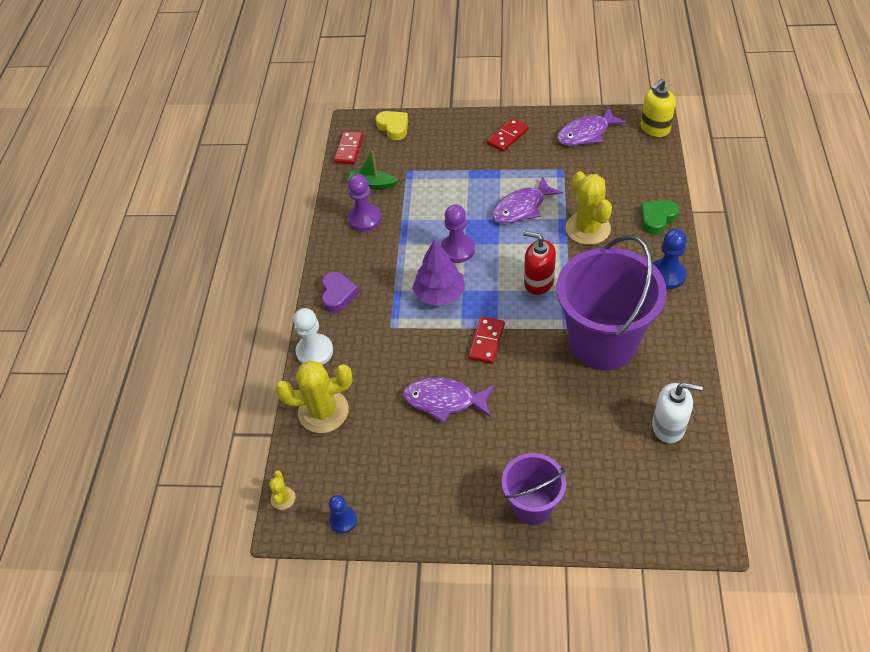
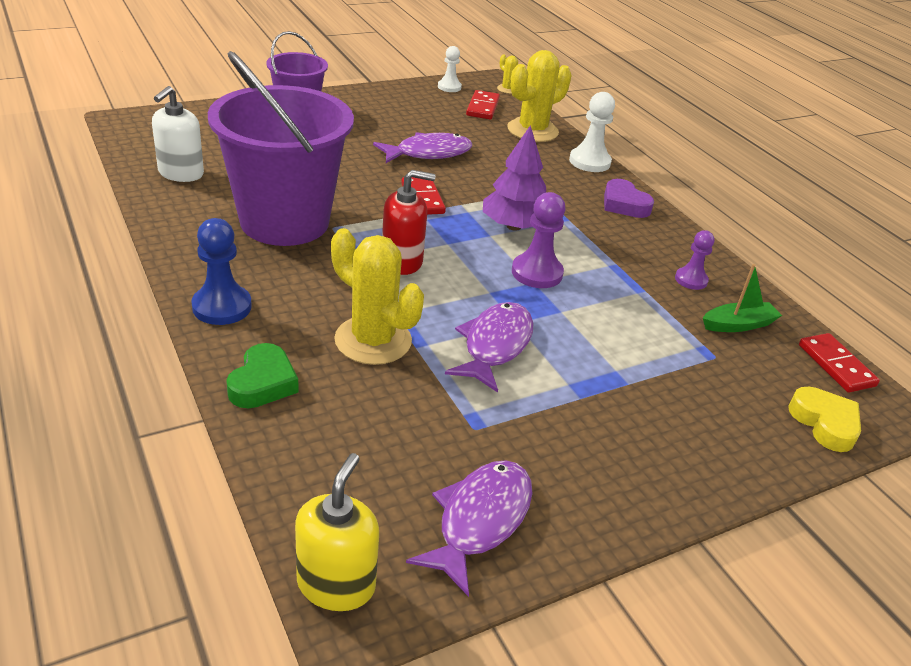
camera: 140 degrees right, 15 degrees down
(343, 520) = (449, 87): blue pawn -> white pawn
(364, 219) = (691, 280): purple pawn -> purple pawn, size x0.64
(393, 127) = (824, 423): yellow heart -> yellow heart turned 135 degrees counterclockwise
(508, 137) = (622, 465): red domino -> red domino (482, 107)
(668, 426) = (181, 173): white soap dispenser -> white soap dispenser turned 45 degrees counterclockwise

